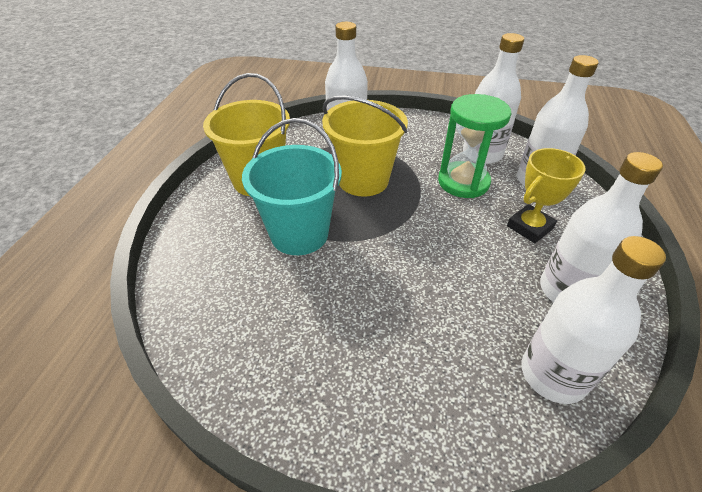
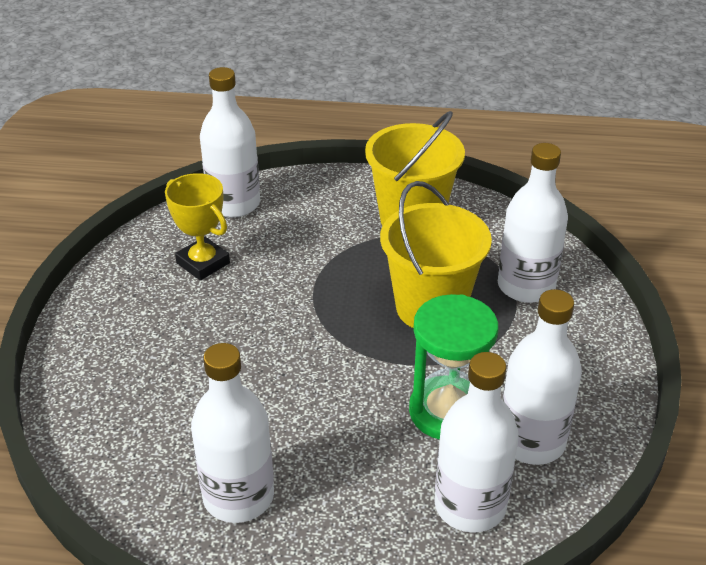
camera: 85 degrees right, 5 degrees down
(299, 234) = (320, 263): turquoise bucket -> none
(529, 227) = (355, 477): yellow trophy -> yellow trophy (203, 263)
(553, 374) = (125, 460): white bottle -> white bottle (234, 204)

